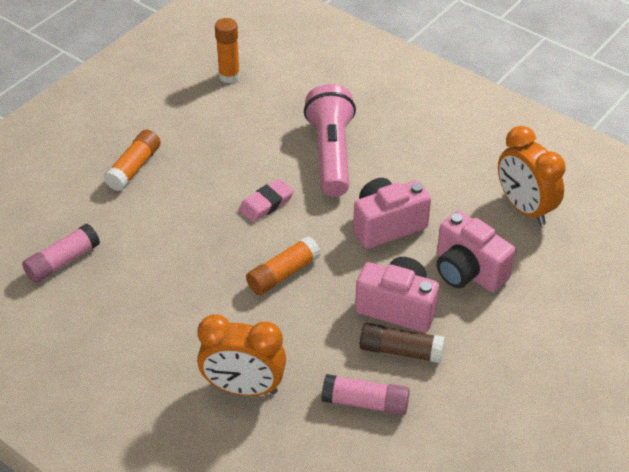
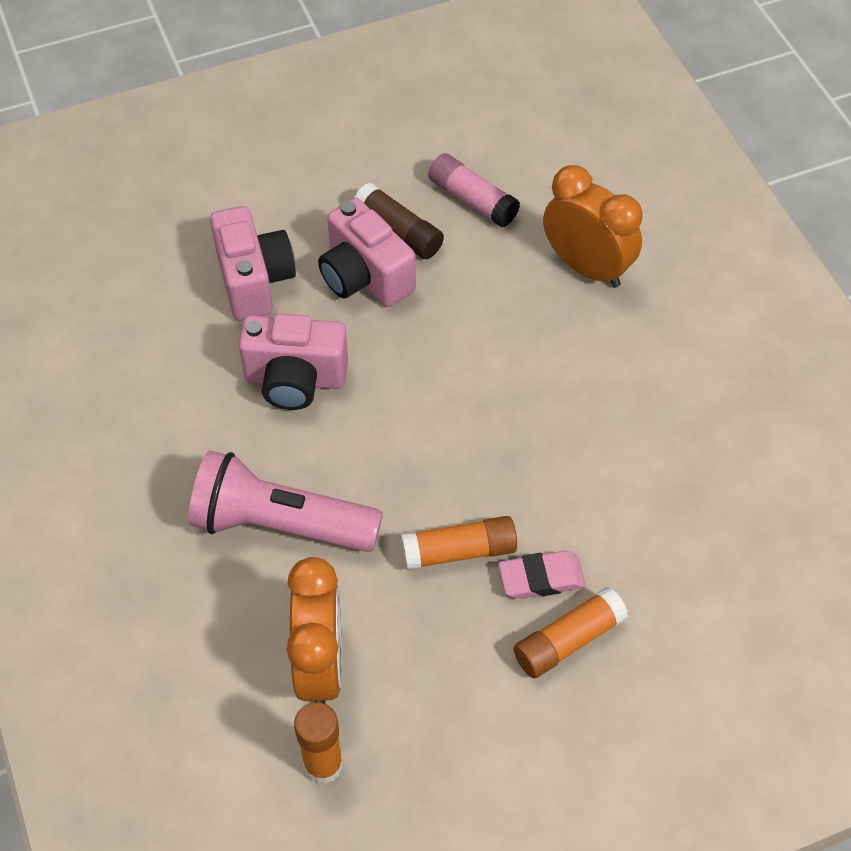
camera: 150 degrees left, 10 degrees up
(62, 261) = (730, 523): pink glue stick -> none
(266, 204) = (421, 484): pink eraser -> pink eraser (541, 578)
(283, 274) = (463, 375): orange glue stick -> orange glue stick (459, 551)
(331, 154) = (280, 523): pink flashlight -> pink flashlight turned 75 degrees clockwise
(524, 208) = (117, 324): orange clock -> orange clock (320, 665)

